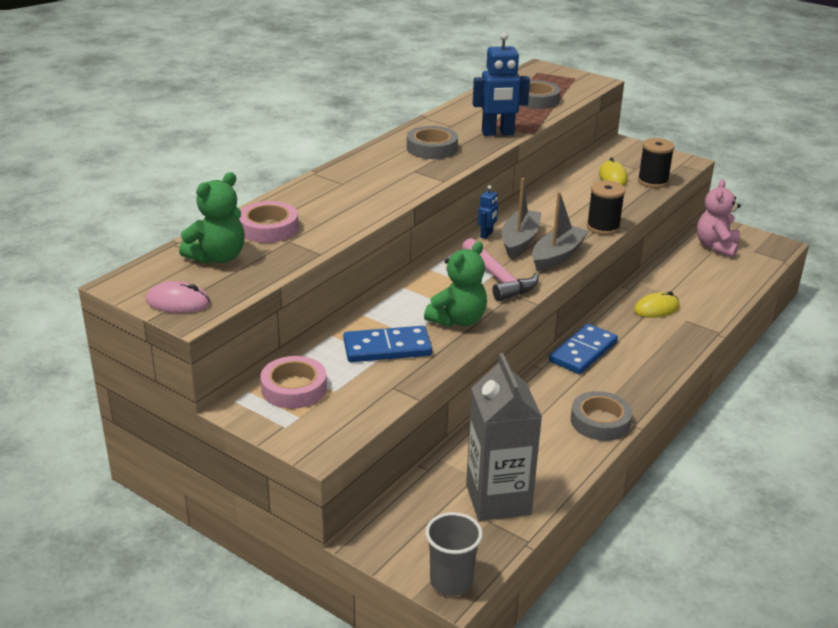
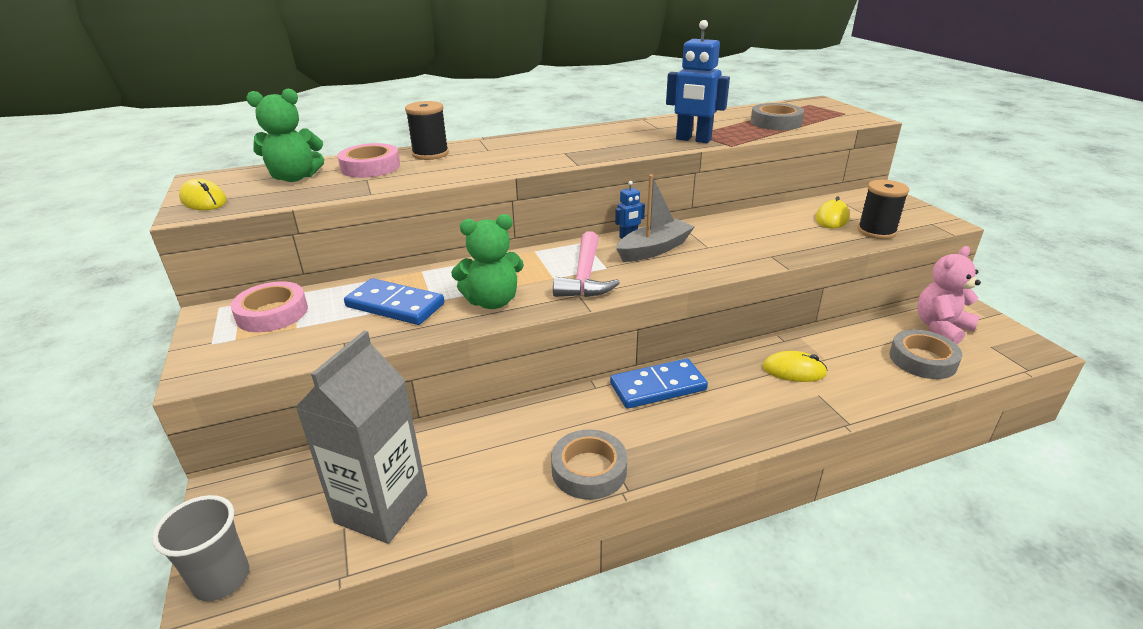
camera: 35 degrees right, 0 degrees up
(178, 302) = (203, 200): pink mouse -> yellow mouse
(432, 148) = (610, 140): grey tape -> grey tape (922, 360)
(557, 256) = (674, 273): grey boat -> none
(603, 227) = (761, 259): black spool -> black spool (430, 154)

